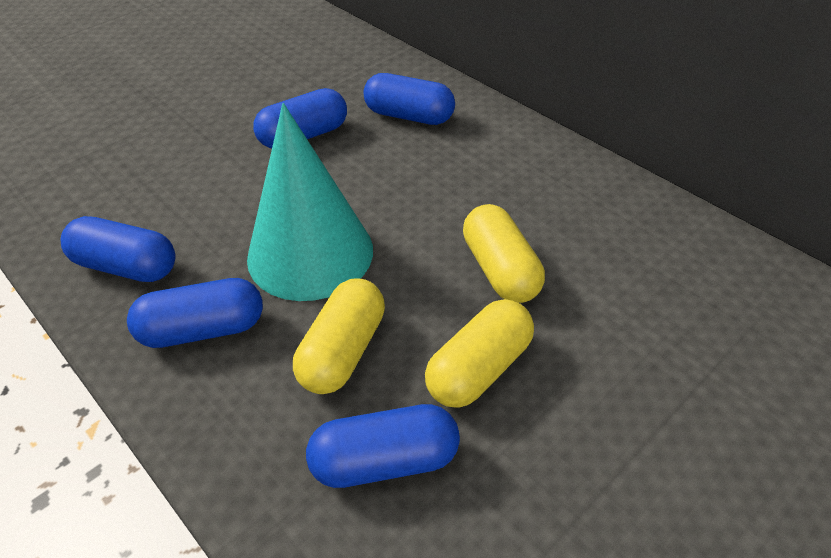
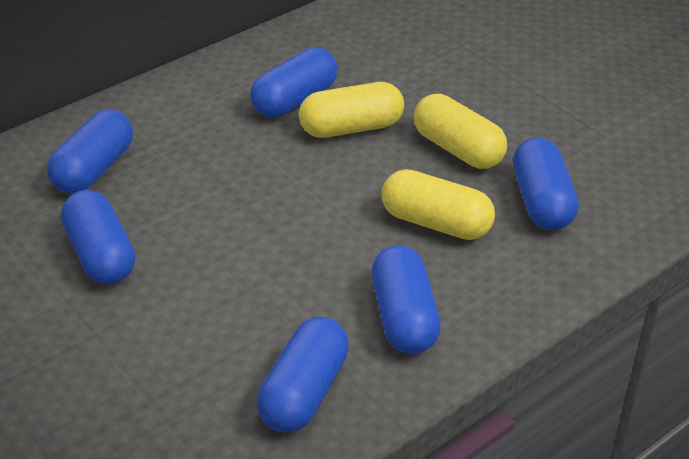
camera: 85 degrees left, 5 degrees down
(310, 253) = (309, 245): turquoise cone -> none
(538, 222) = (295, 100): none -> blue capsule

